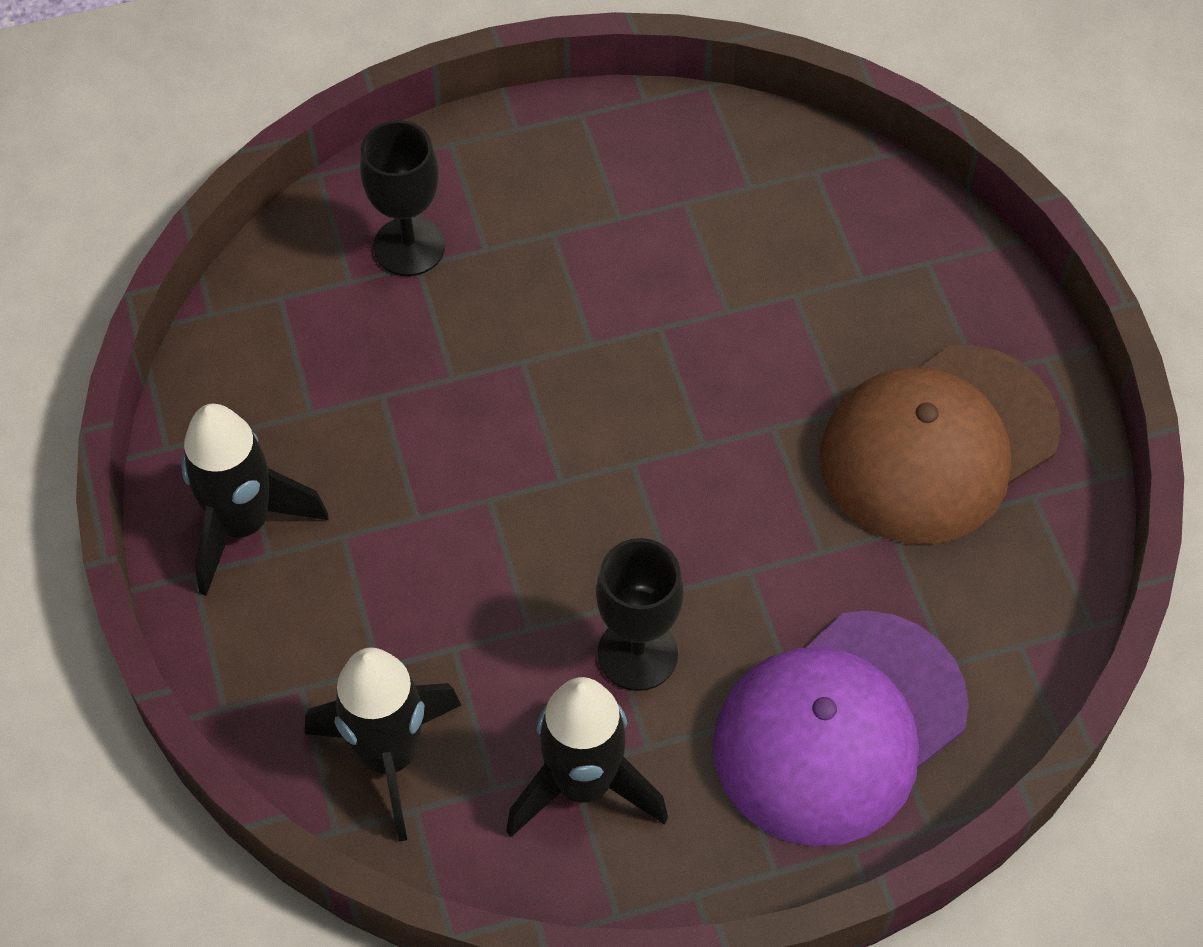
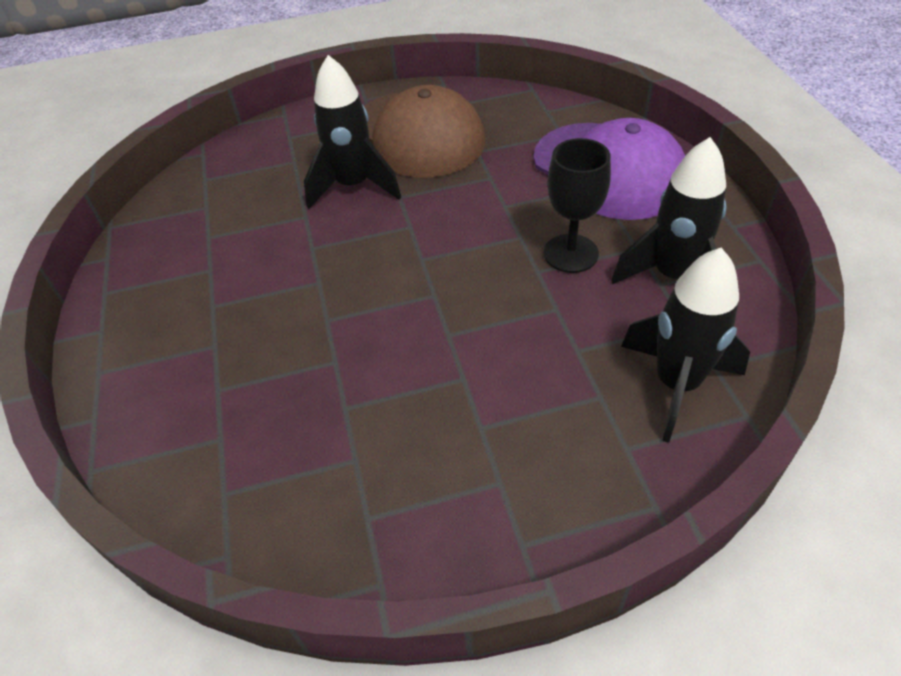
camera: 85 degrees left, 10 degrees down
(243, 525) = (470, 505): black rocket -> black rocket (353, 186)
(409, 246) = (196, 396): black goblet -> none

